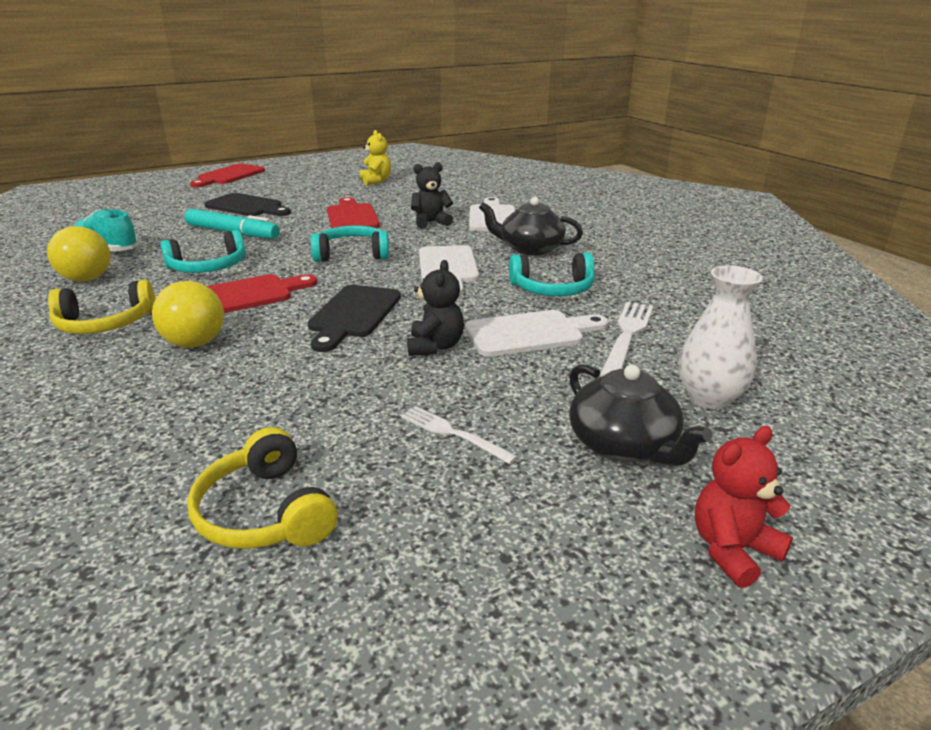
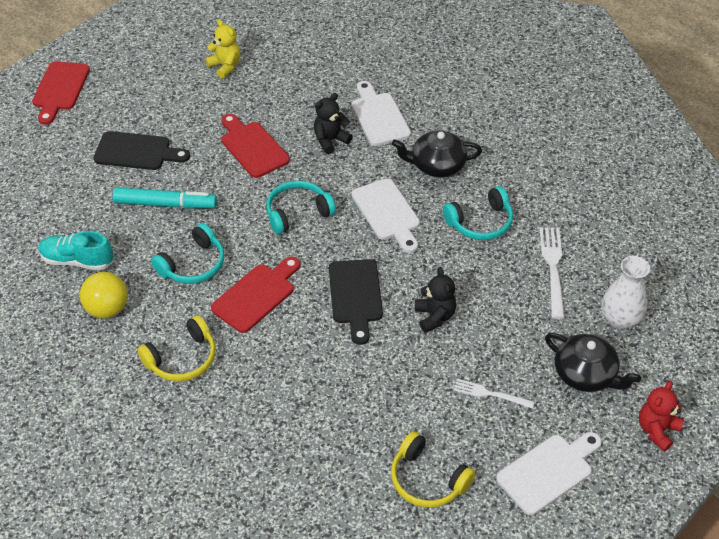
camera: 20 degrees left, 20 degrees up
(195, 343) = (269, 361): yellow ball -> none
(530, 333) = (489, 283): white cutting board -> white cutting board (548, 471)

